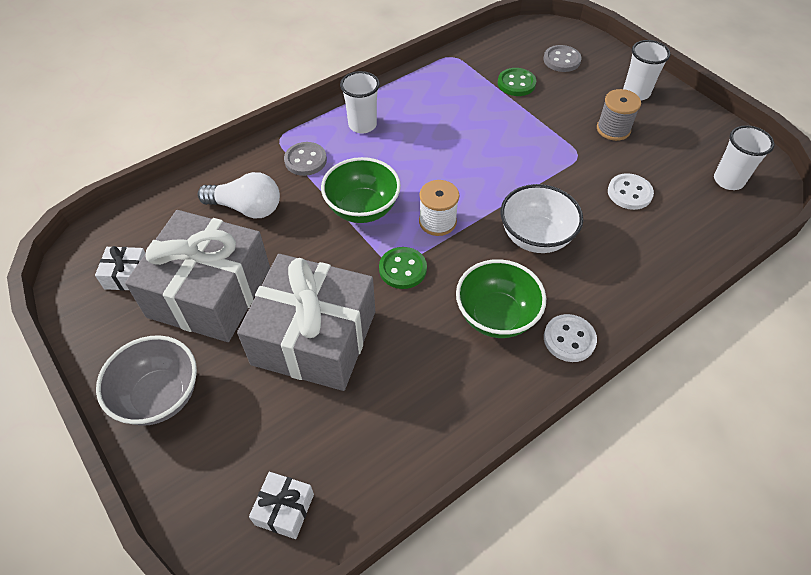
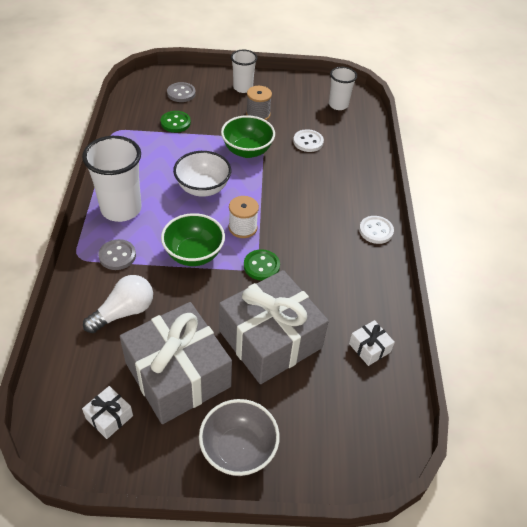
camera: 55 degrees left, 5 degrees down
(284, 509) = (376, 424): white gift -> white gift (369, 348)
(362, 125) = (121, 209): white cup -> white cup, size x1.67
(496, 316) = (334, 248): green bowl -> green bowl (247, 151)
(535, 237) = (298, 196): white bowl -> white bowl (203, 188)

